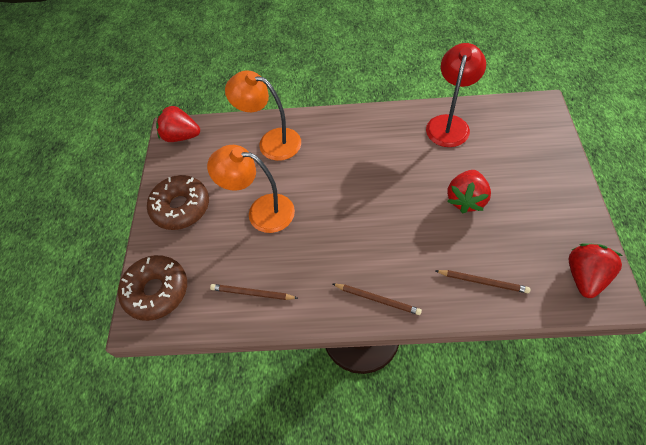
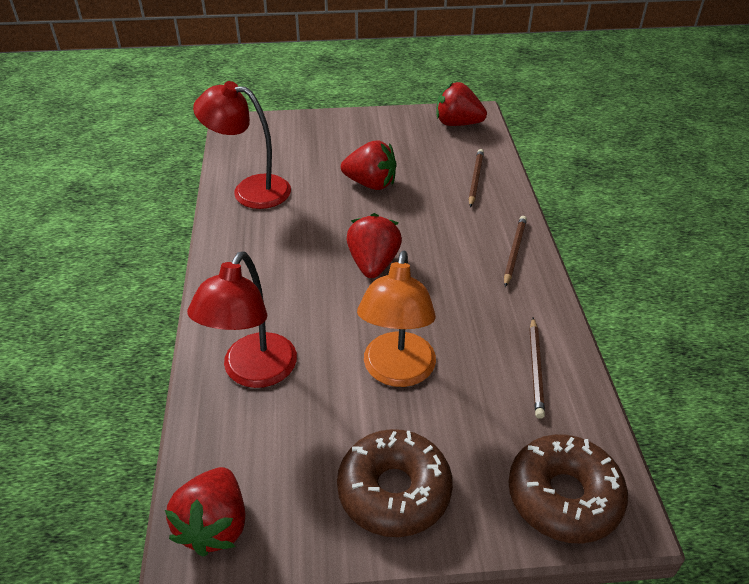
camera: 100 degrees left, 15 degrees down
(271, 142) = (253, 372): orange lamp -> red lamp
(364, 200) = (373, 264): none -> red strawberry

